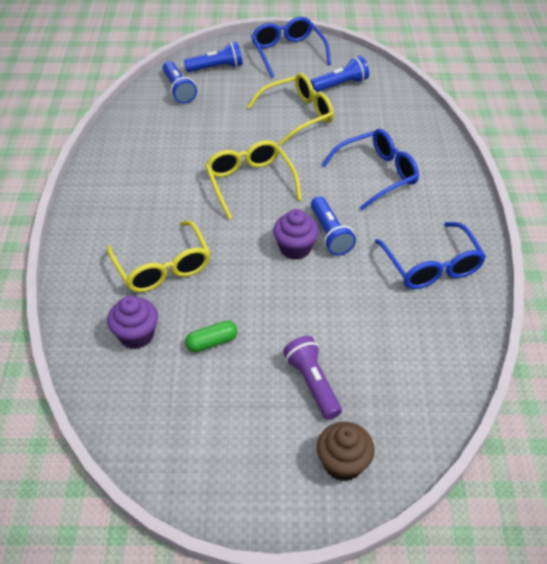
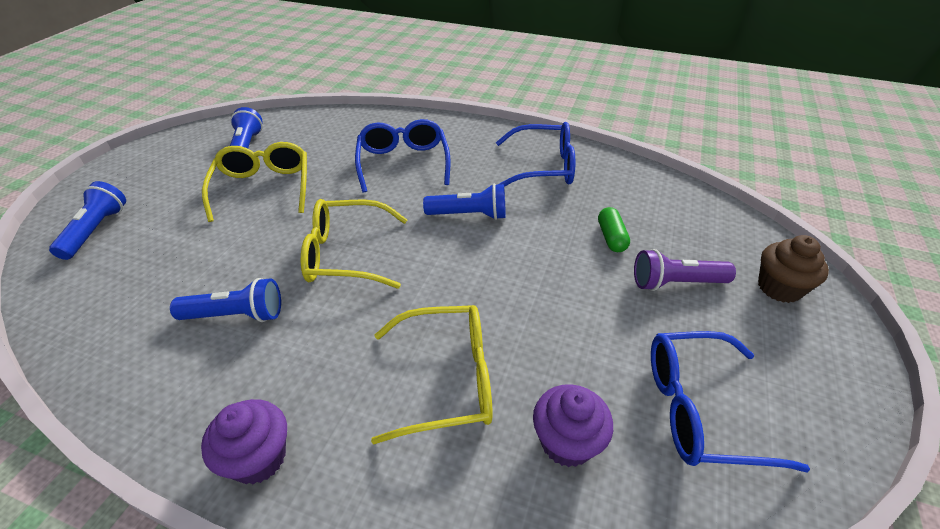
camera: 70 degrees left, 5 degrees down
(178, 90) = (95, 278): blue flashlight -> blue flashlight (236, 315)
(212, 342) = (600, 356): green capsule -> green capsule (611, 237)
(288, 53) = (147, 167): blue glasses -> blue glasses (701, 409)
(295, 248) = (477, 245): purple cupcake -> purple cupcake (258, 458)

